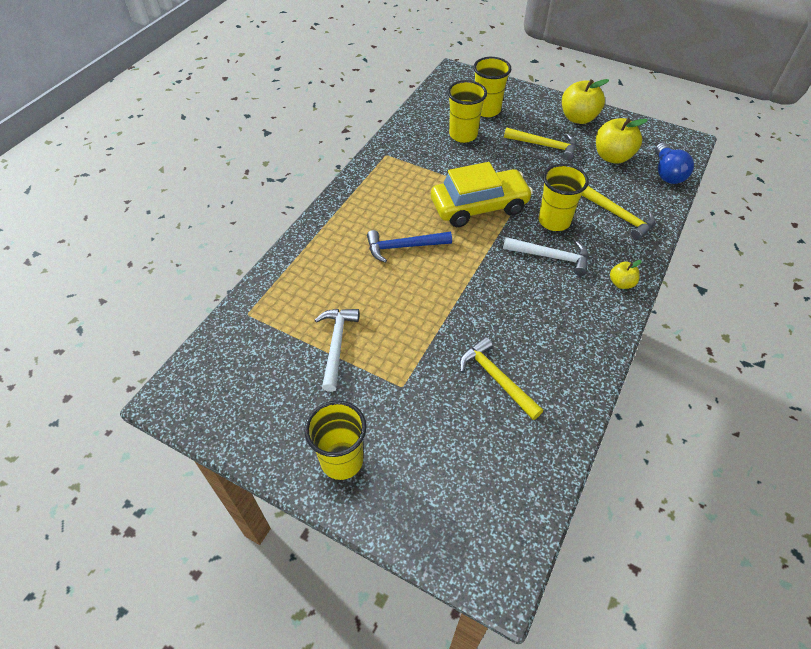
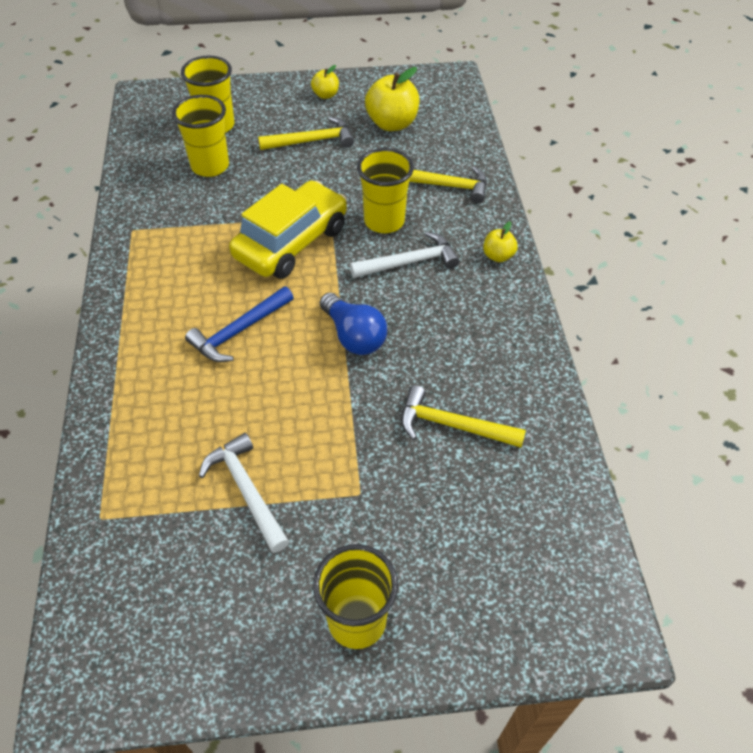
camera: 35 degrees left, 0 degrees up
(578, 118) = (325, 95): yellow apple -> yellow apple, size x0.54
(667, 173) = (457, 119): blue light bulb -> blue light bulb (353, 336)

